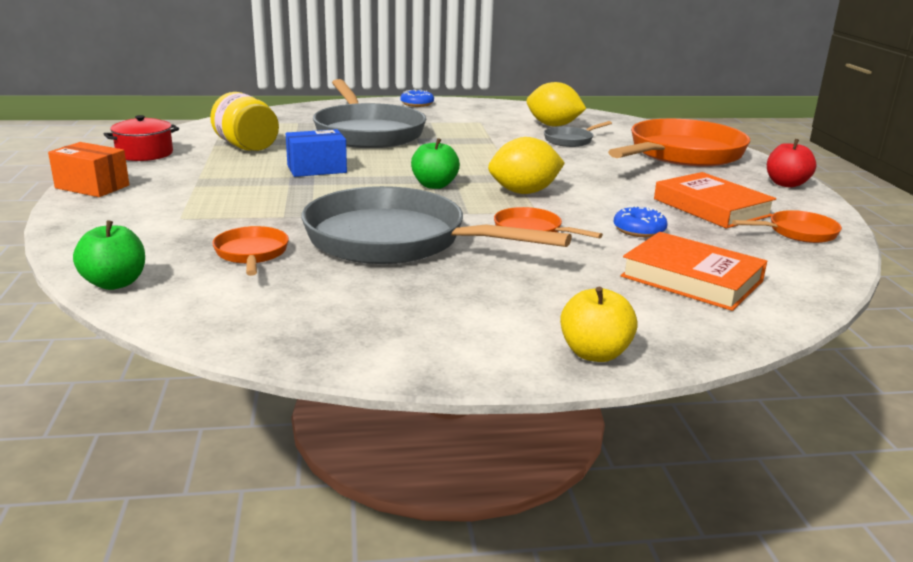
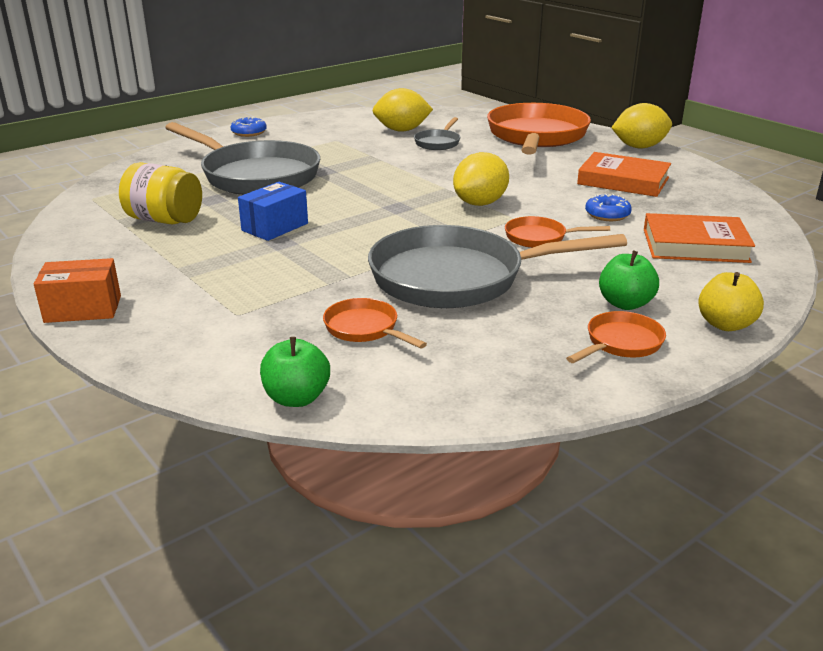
camera: 30 degrees left, 5 degrees up
(145, 153) = (69, 256): red pot -> none
(434, 185) = (402, 216): green apple -> green apple (625, 304)
(786, 184) = (639, 147): red apple -> yellow lemon
(798, 233) = (701, 187): orange pan -> orange pan (621, 343)

